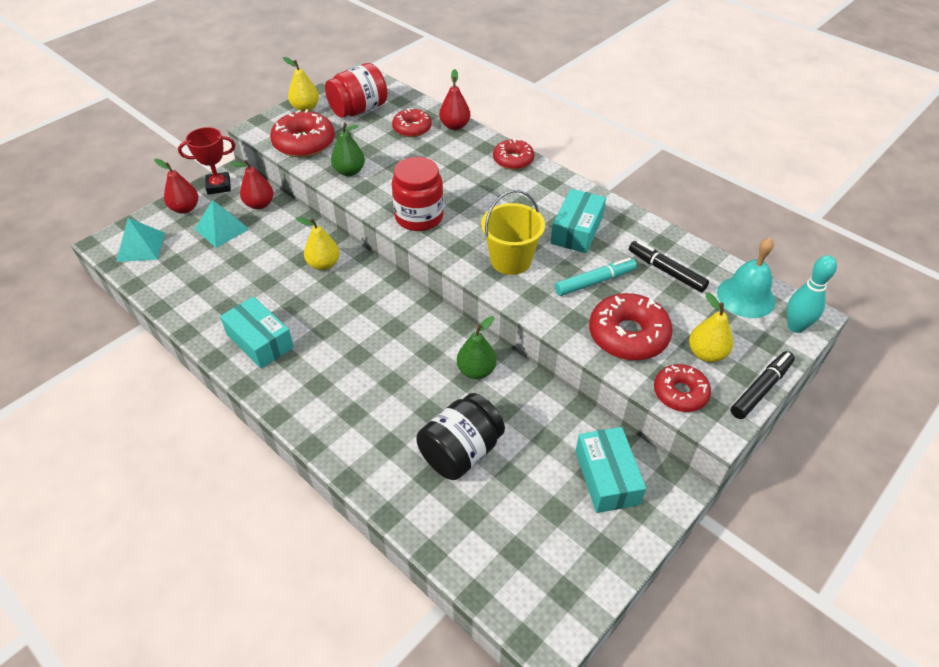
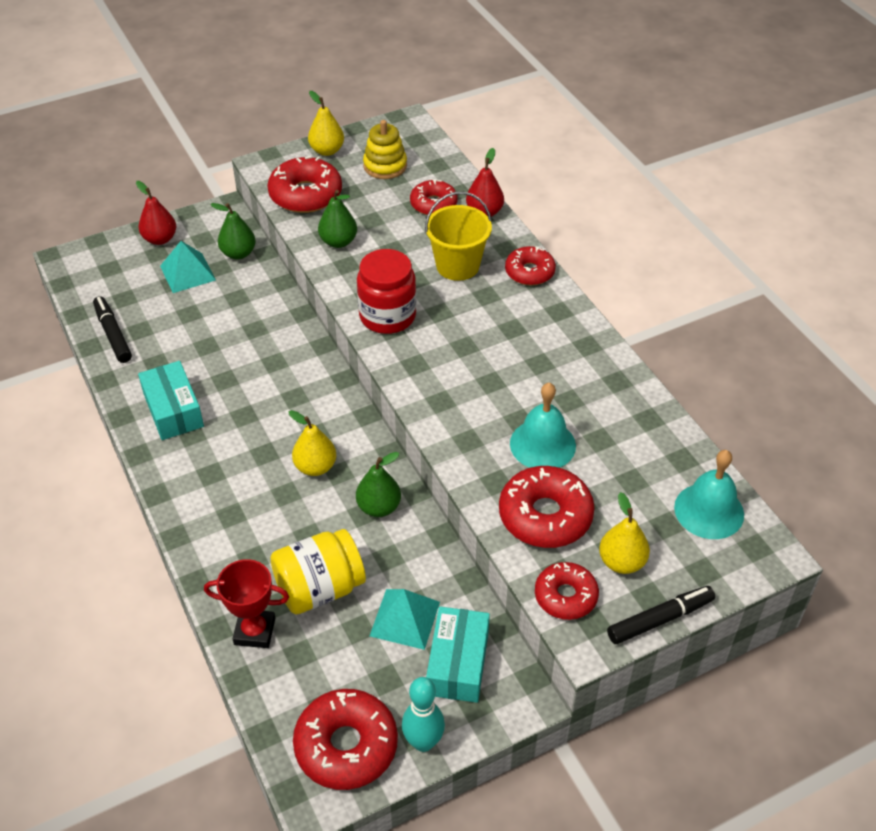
camera: 20 degrees right, 0 degrees up
(141, 247) = (99, 272): turquoise pyramid -> turquoise pyramid (405, 618)
(219, 186) = (205, 221): red trophy -> red trophy (254, 631)
(259, 204) = (238, 253): red pear -> green pear
(324, 264) = (275, 342): yellow pear -> yellow pear (315, 467)
(359, 109) = (385, 166): red jar -> yellow stacking toy
(461, 452) = (319, 588): black jar -> yellow jar
(511, 260) = (462, 394): yellow bucket -> yellow bucket (457, 266)
(552, 580) = (346, 746): none -> red donut
(577, 230) = (556, 378): turquoise box -> none
(595, 282) = (542, 444): turquoise marker -> turquoise bell
(666, 271) = (632, 454): black marker -> black marker (113, 334)
(795, 326) = (746, 562): turquoise bowling pin -> turquoise bowling pin (423, 742)

